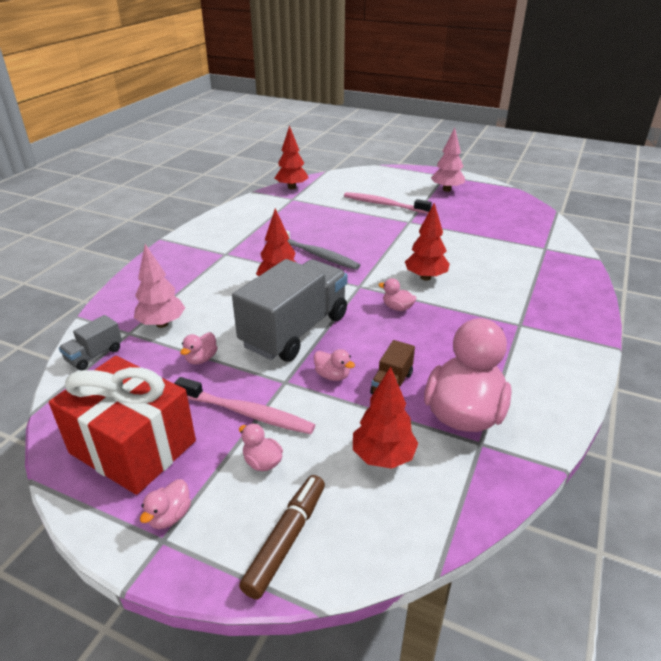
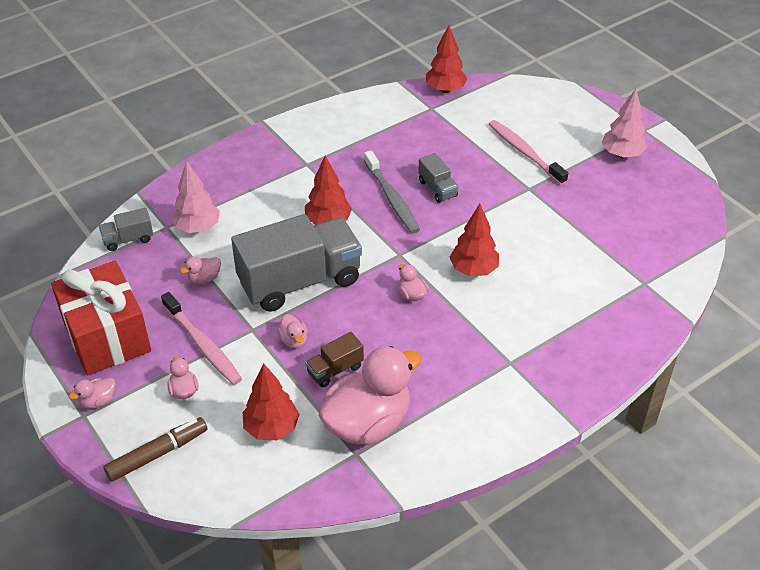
camera: 30 degrees right, 10 degrees up
(345, 239) = (437, 189): none -> grey truck

